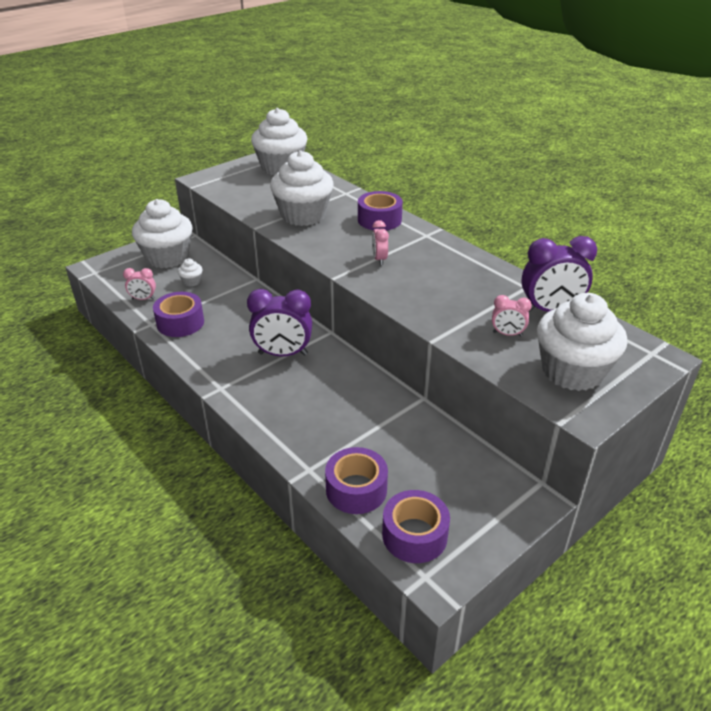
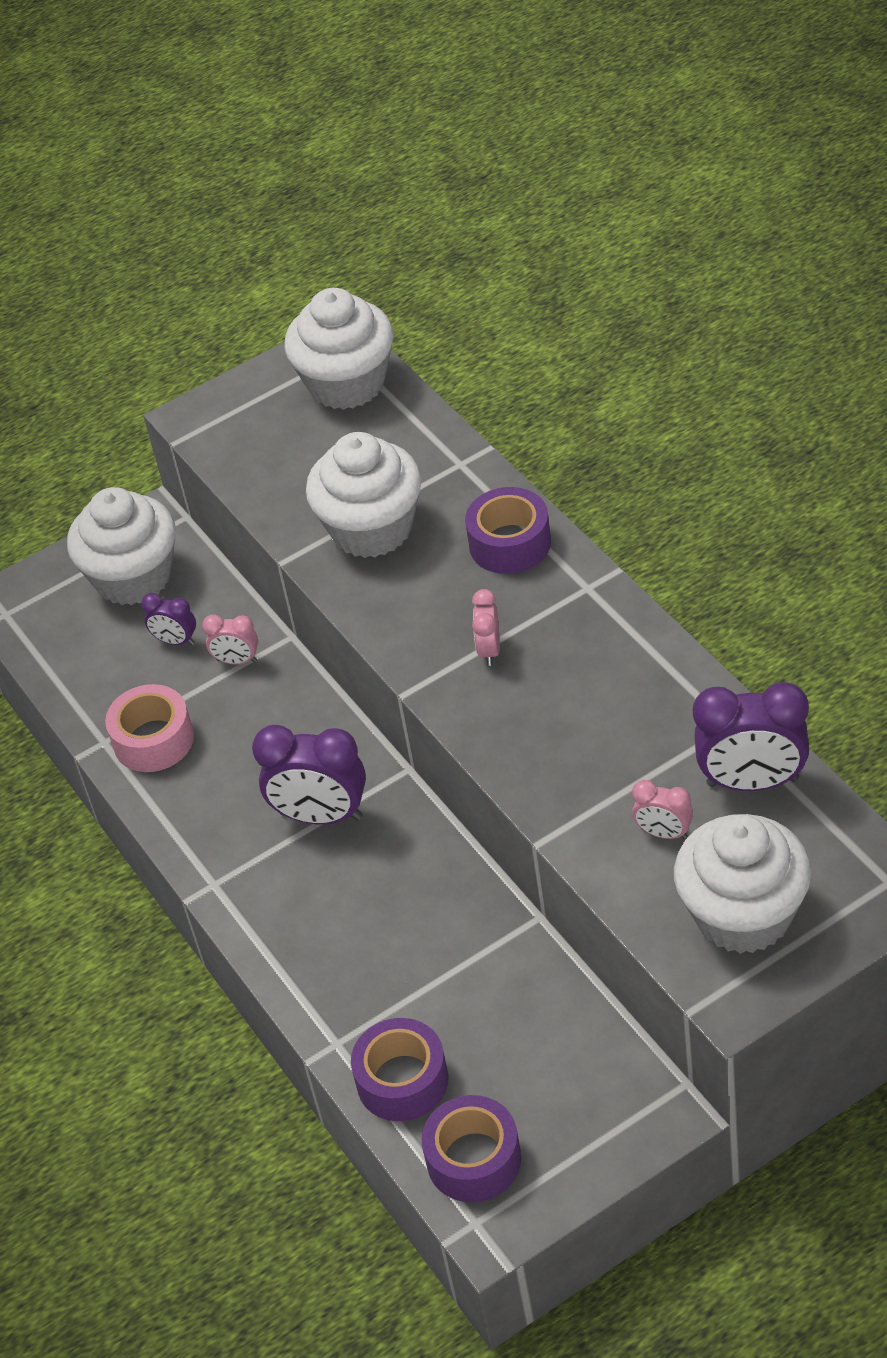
camera: 15 degrees right, 10 degrees up
(143, 299) = (91, 682): pink clock -> pink clock (237, 660)
(180, 323) = (153, 740): purple tape -> pink tape
(192, 281) = (175, 641): white cupcake -> purple clock

